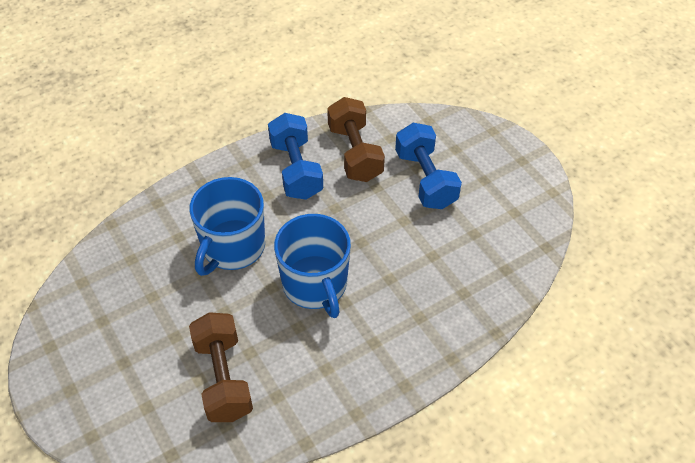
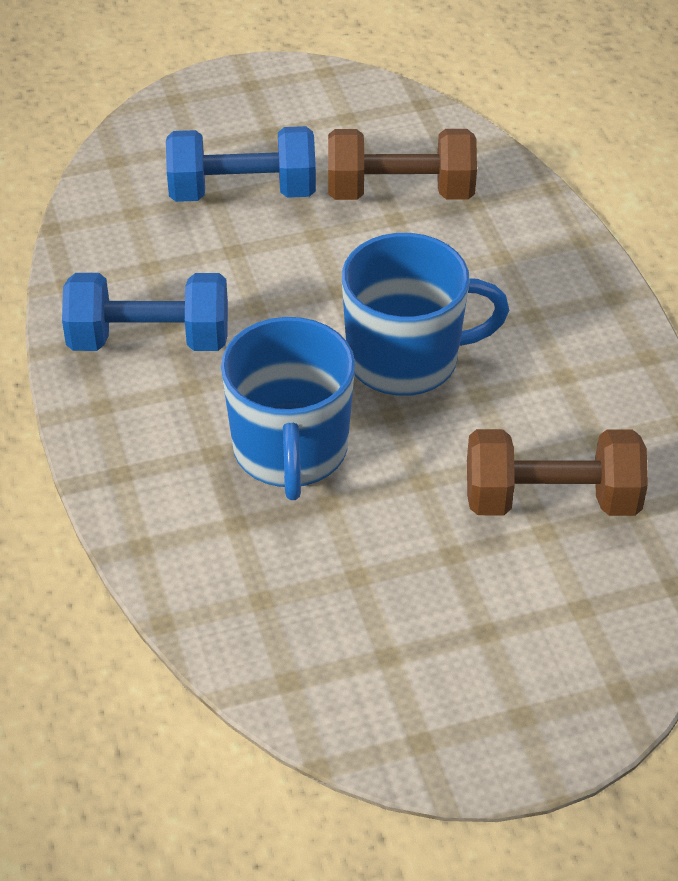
camera: 75 degrees left, 5 degrees down
(232, 247) = (290, 450): blue mug -> blue mug turned 45 degrees clockwise
(355, 153) = (147, 260): brown dumbbell -> brown dumbbell (400, 192)

